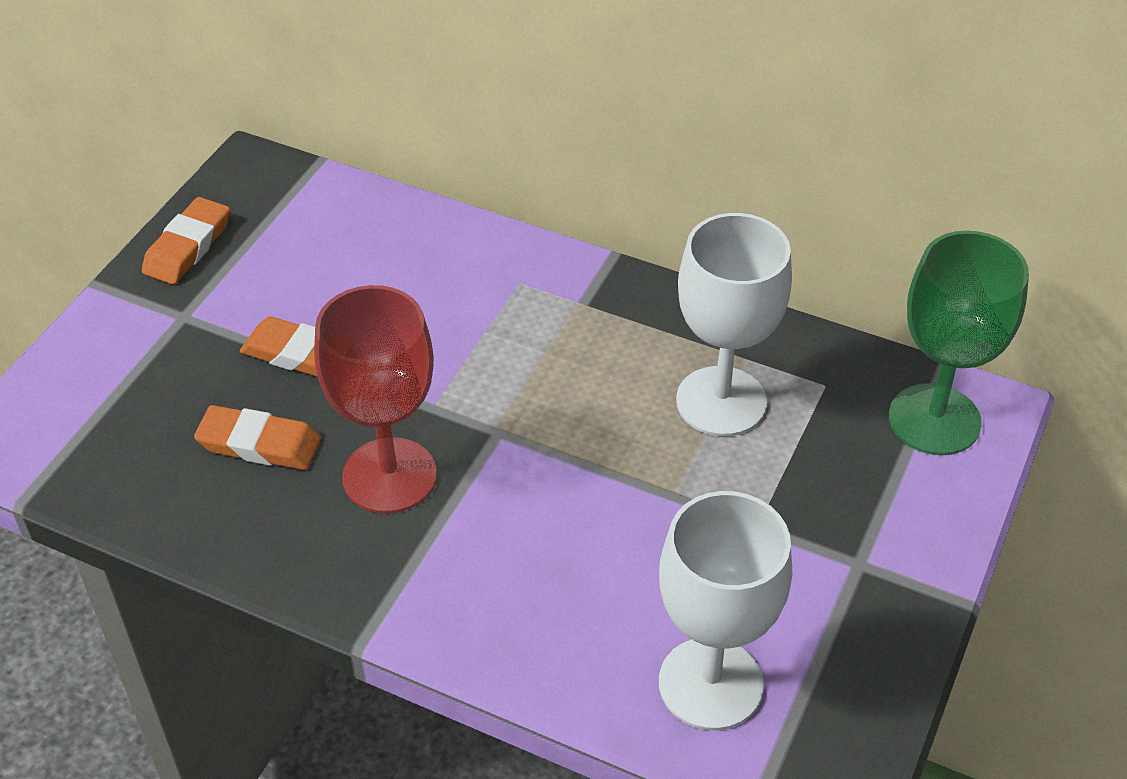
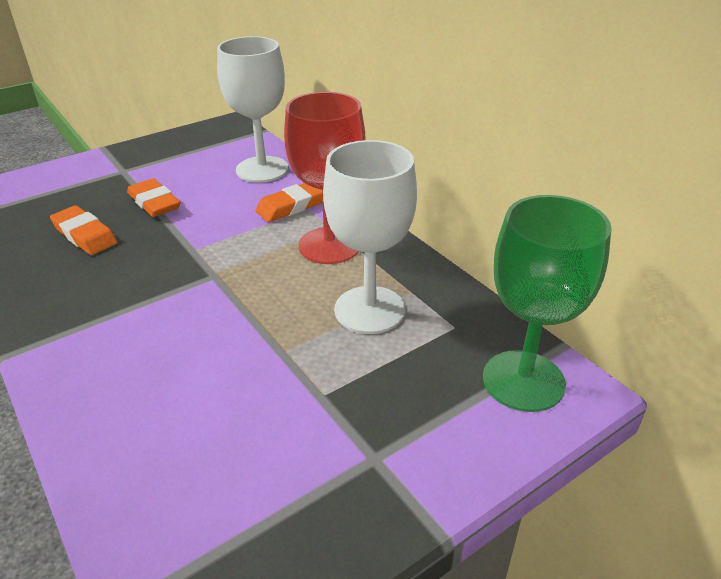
camera: 30 degrees right, 10 degrees down
(188, 246) = (160, 145): orange eraser -> orange eraser (293, 206)
(389, 476) = (128, 274): red goblet -> red goblet (329, 245)
(710, 684) = (176, 493): white goblet -> white goblet (262, 169)

